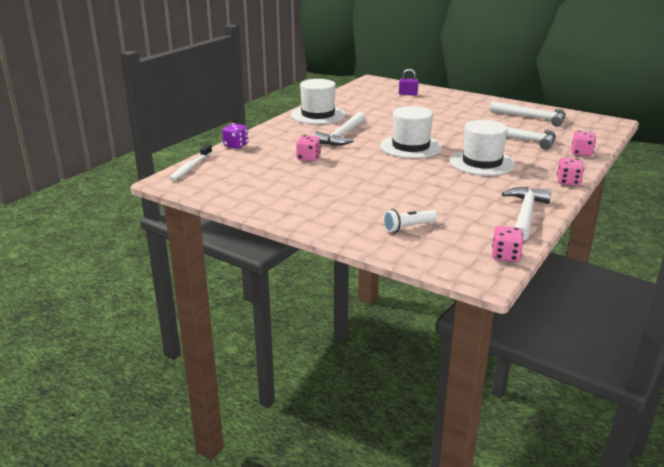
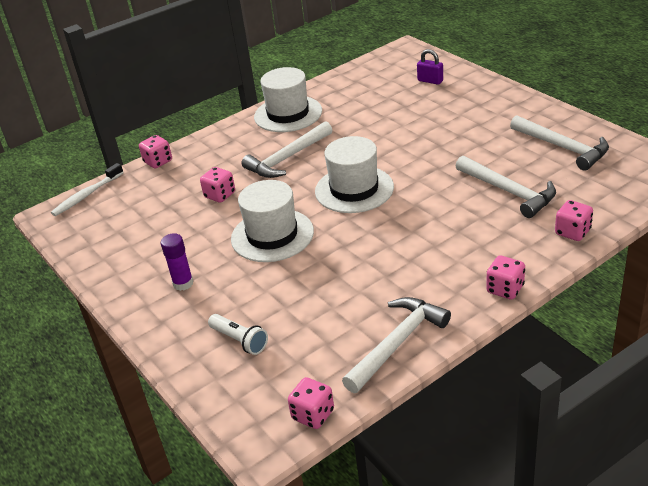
camera: 25 degrees right, 10 degrees up
(236, 145) = (158, 162): purple dice -> pink dice
(329, 204) = (183, 283): none -> purple glue stick
(408, 227) = (240, 340): white flashlight -> white flashlight turned 135 degrees counterclockwise
(482, 162) = (420, 233): white hat -> white hat (272, 235)

